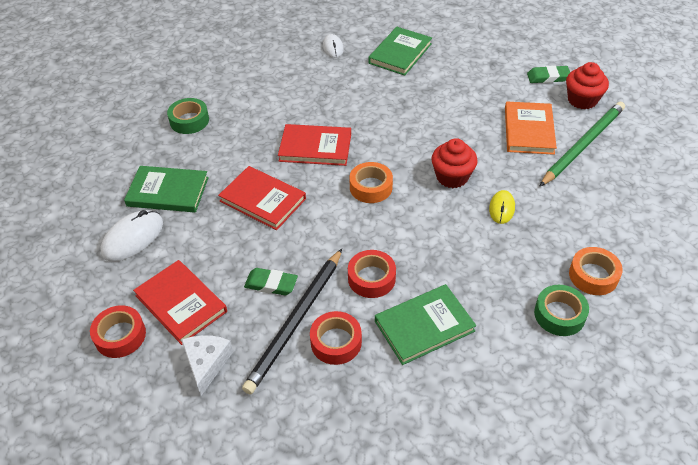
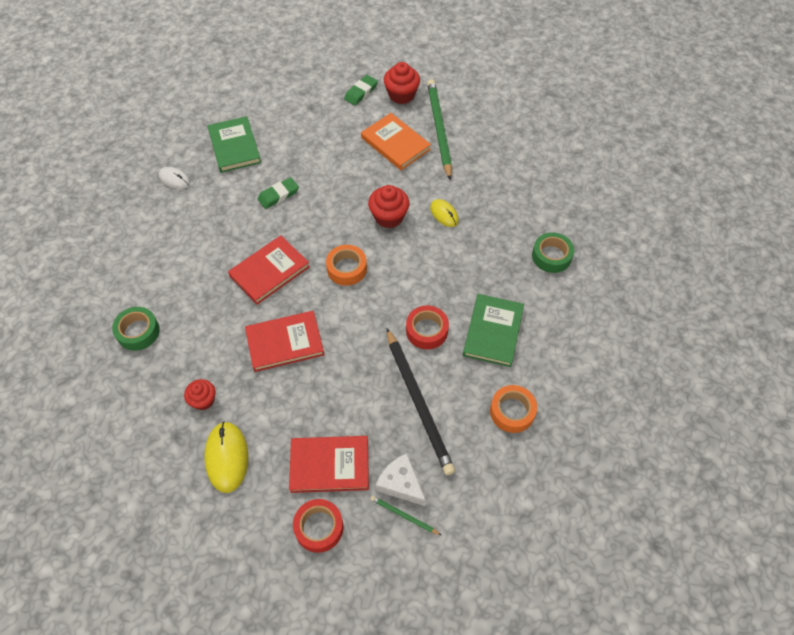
camera: 50 degrees left, 10 degrees up
(133, 238) = (227, 457): white mouse -> yellow mouse
(168, 192) = (203, 400): green book -> red cupcake
(178, 387) = (404, 515): none -> green pencil
(271, 284) = (370, 394): green eraser -> green eraser (278, 195)
(336, 342) = (458, 391): red tape -> none
(593, 275) = (541, 215): orange tape -> orange tape (512, 411)

